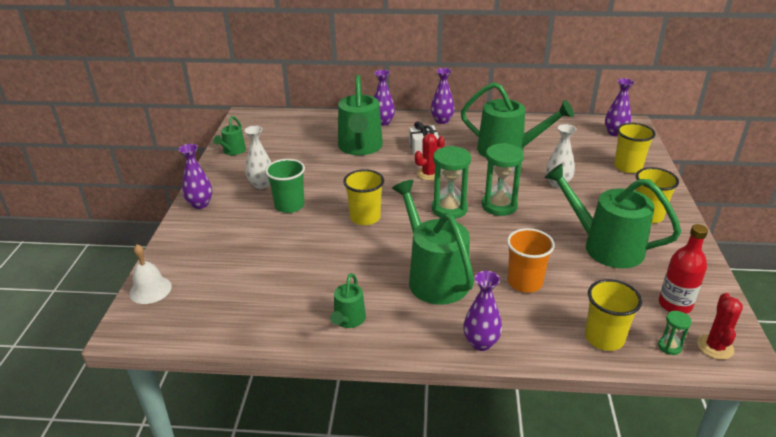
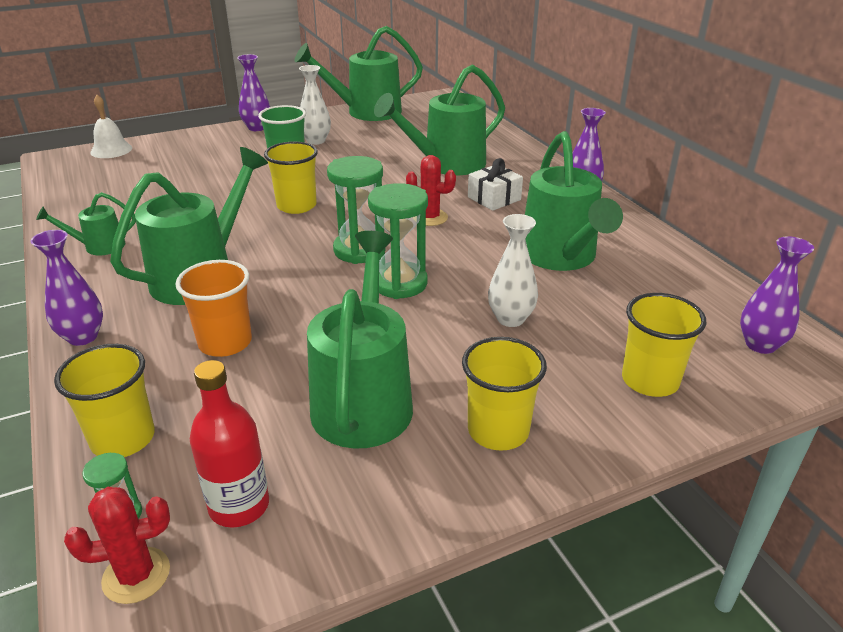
camera: 60 degrees right, 0 degrees up
(232, 151) = (365, 112): green watering can -> green watering can, size x2.02
(383, 122) = (524, 161): purple vase -> none

